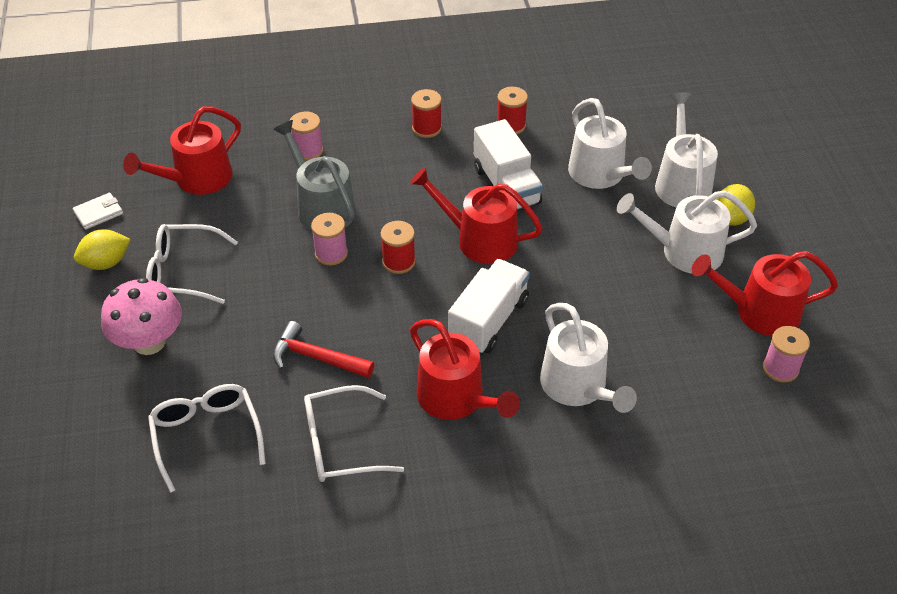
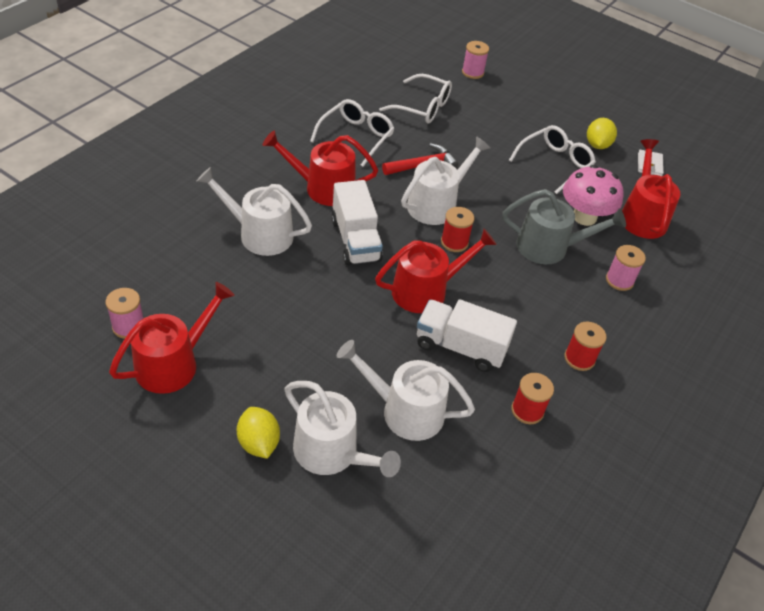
camera: 130 degrees right, 0 degrees up
(149, 342) = (512, 125): pink mushroom -> pink mushroom (584, 217)
(331, 254) = (498, 222): pink spool -> pink spool (472, 72)
(684, 251) = (272, 380): white watering can -> white watering can (436, 204)

